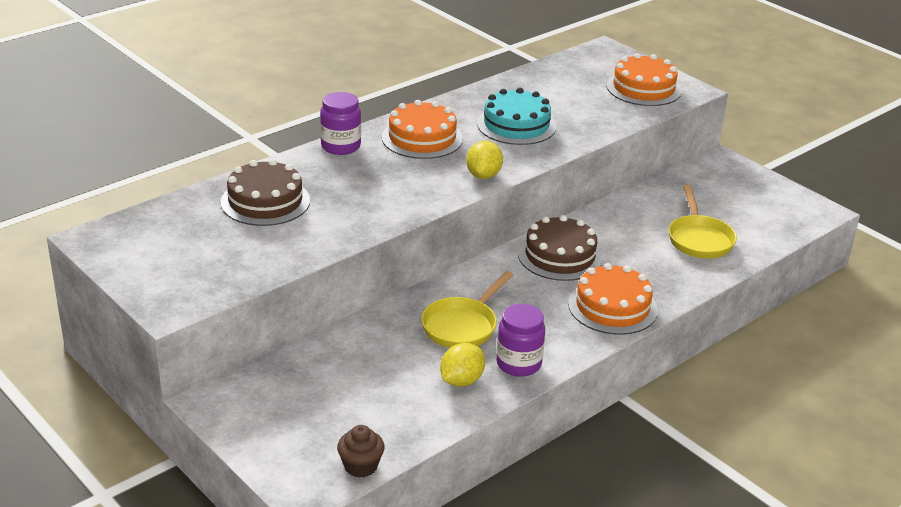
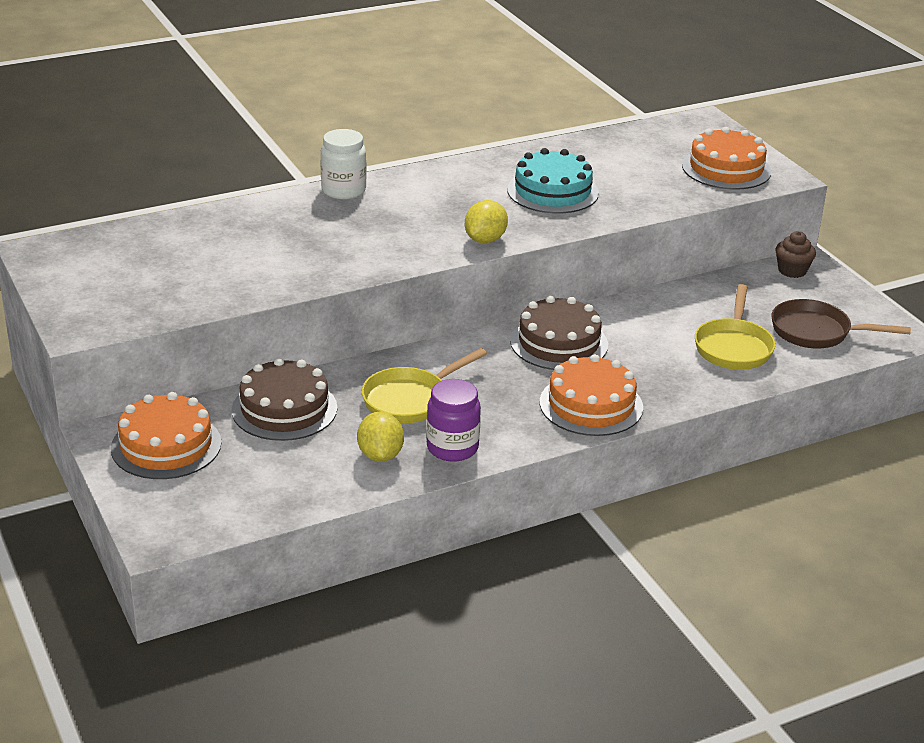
camera: 15 degrees right, 0 degrees up
(265, 201) = (233, 237): brown cake -> brown cake (284, 409)
(340, 146) = (343, 190): purple jar -> white jar
(360, 466) = (229, 522): brown cupcake -> brown cupcake (792, 270)
(422, 138) = (438, 192): orange cake -> orange cake (166, 445)
(461, 381) = (380, 455): yellow lemon -> yellow lemon turned 60 degrees counterclockwise
(756, 217) = (816, 332): none -> brown pan

